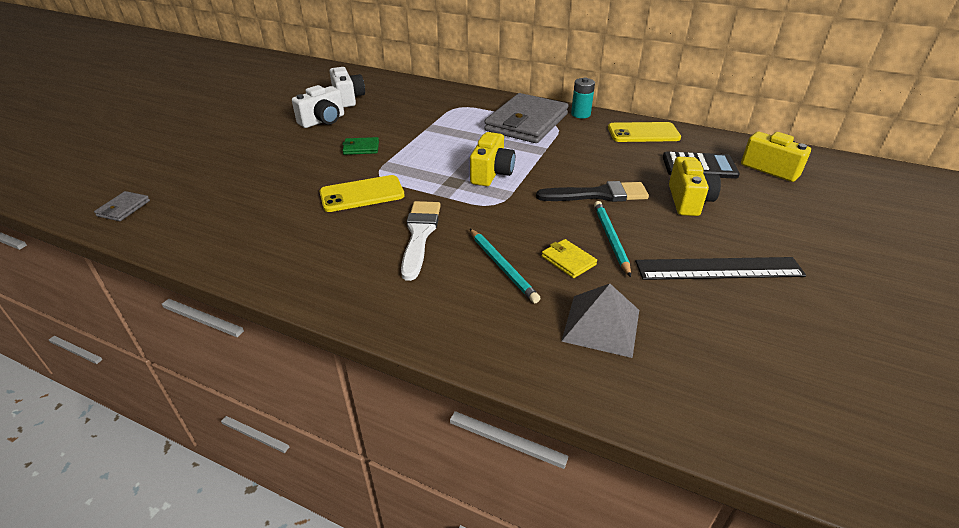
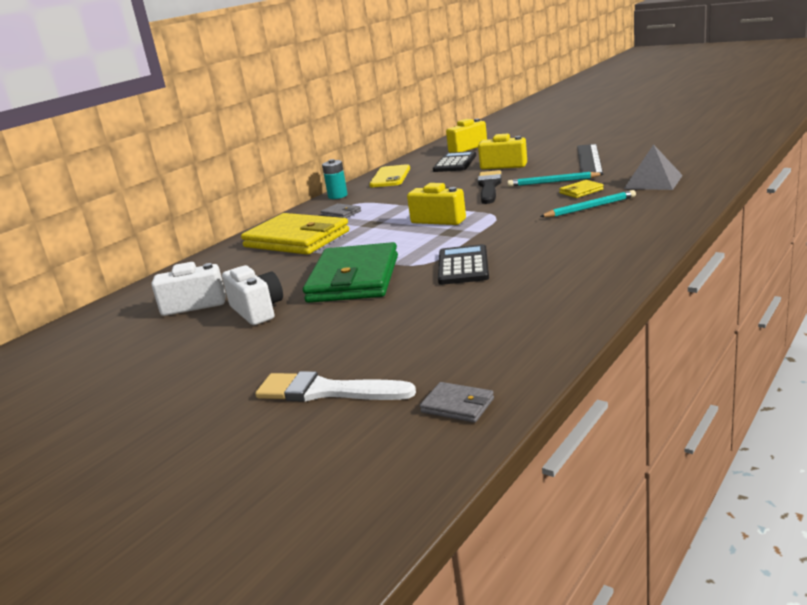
camera: 75 degrees left, 15 degrees down
(361, 148) = (354, 279): green wallet -> green wallet, size x2.45
(362, 194) = (463, 266): yellow phone -> black calculator
(420, 235) = (542, 236): white brush -> white brush (326, 391)
(464, 113) = (297, 239): none -> yellow wallet
(526, 122) = (341, 213): grey wallet -> grey wallet, size x0.41

